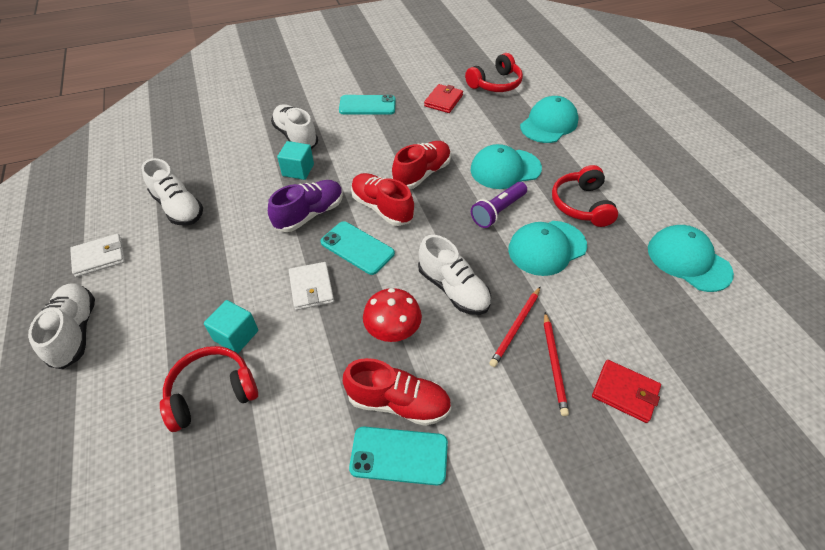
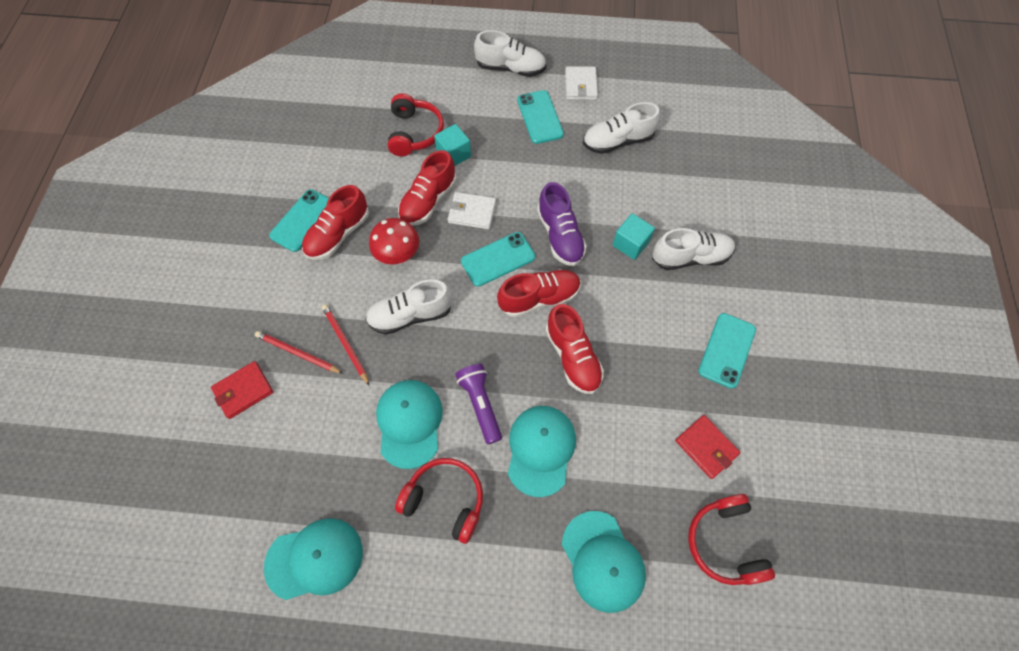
camera: 115 degrees right, 15 degrees up
(157, 276) = (540, 117): none -> turquoise phone
(312, 332) = (428, 201): none -> red shoe

